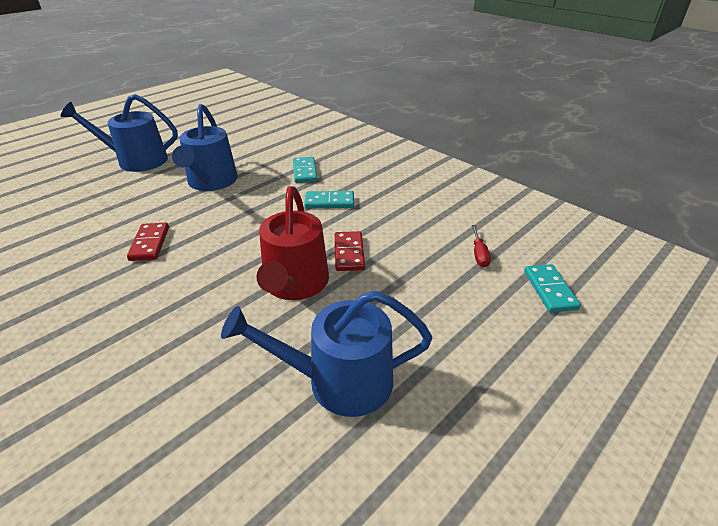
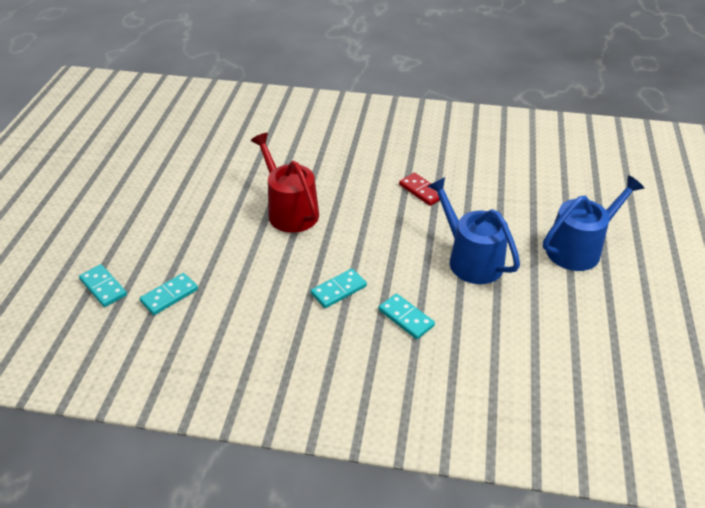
camera: 145 degrees right, 5 degrees up
(340, 381) = (216, 179): blue watering can -> none
(349, 253) = (274, 249): red domino -> none
(479, 254) = (169, 295): red screwdriver -> turquoise domino

